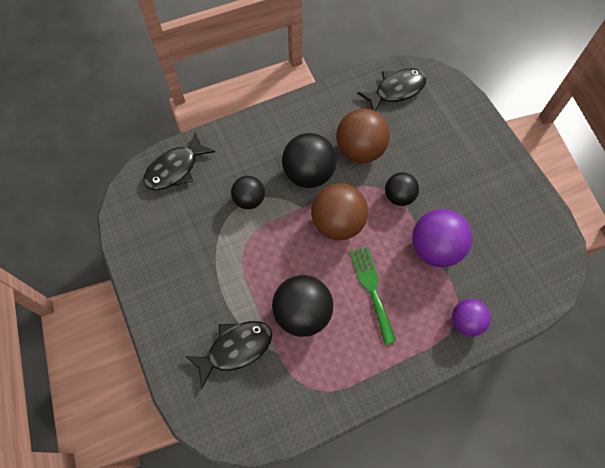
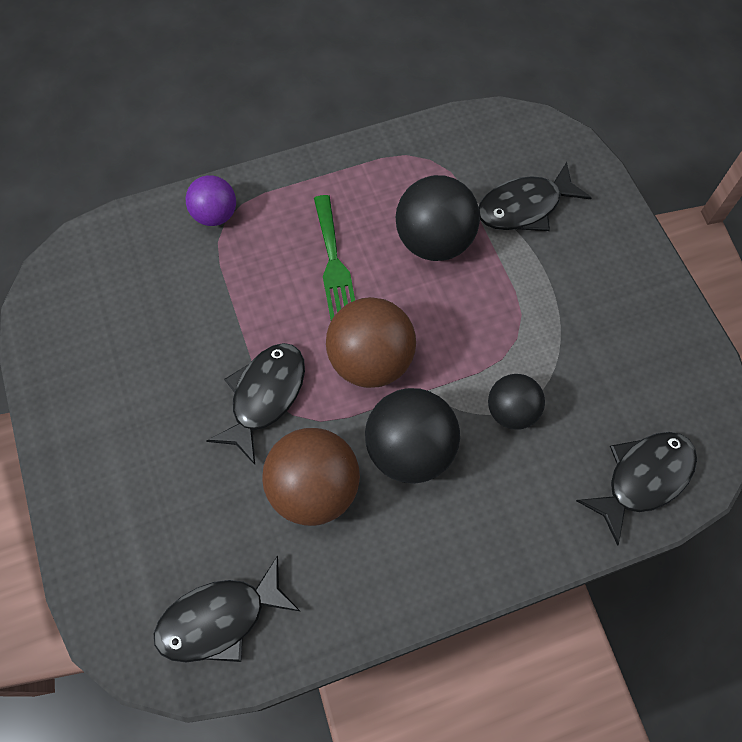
camera: 175 degrees left, 0 degrees up
(399, 196) = (265, 396): black ball -> black fish
(435, 248) = (229, 311): purple ball -> none

